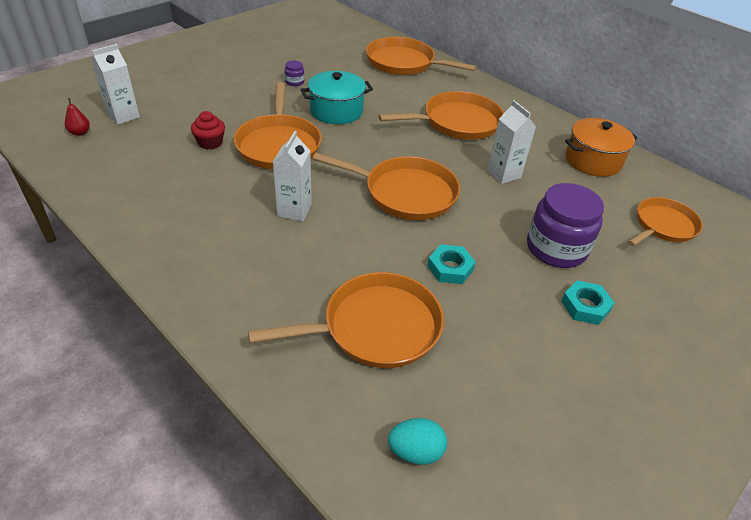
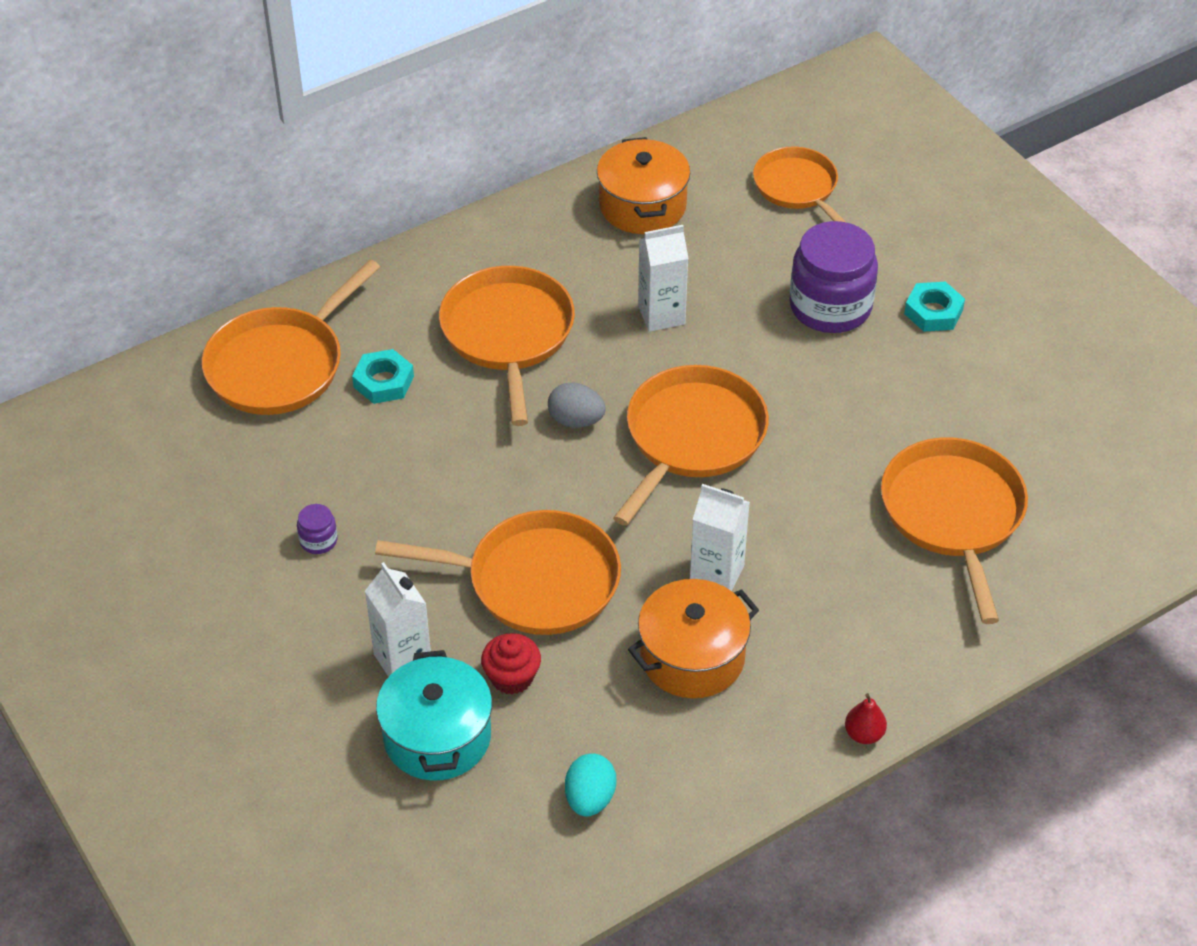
camera: 75 degrees left, 5 degrees up
(80, 133) = (442, 879): red pear -> red pear (864, 734)
(123, 116) = (394, 814): white carton -> white carton (402, 660)
(227, 205) = (692, 657): none -> orange pot
(336, 111) = (439, 490): turquoise pot -> turquoise pot (437, 736)
(402, 149) = (576, 420): none -> grey egg
(415, 451) = (1122, 508): turquoise egg -> turquoise egg (590, 798)
(450, 268) = (857, 422): turquoise nut -> turquoise nut (383, 382)

